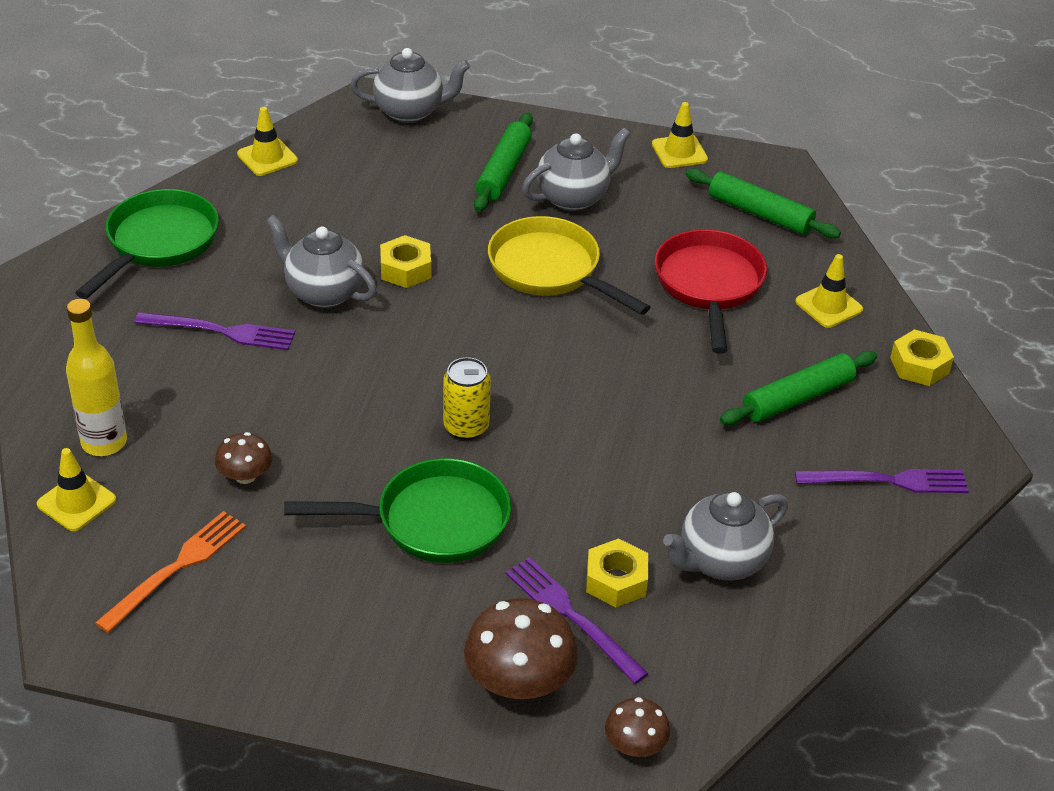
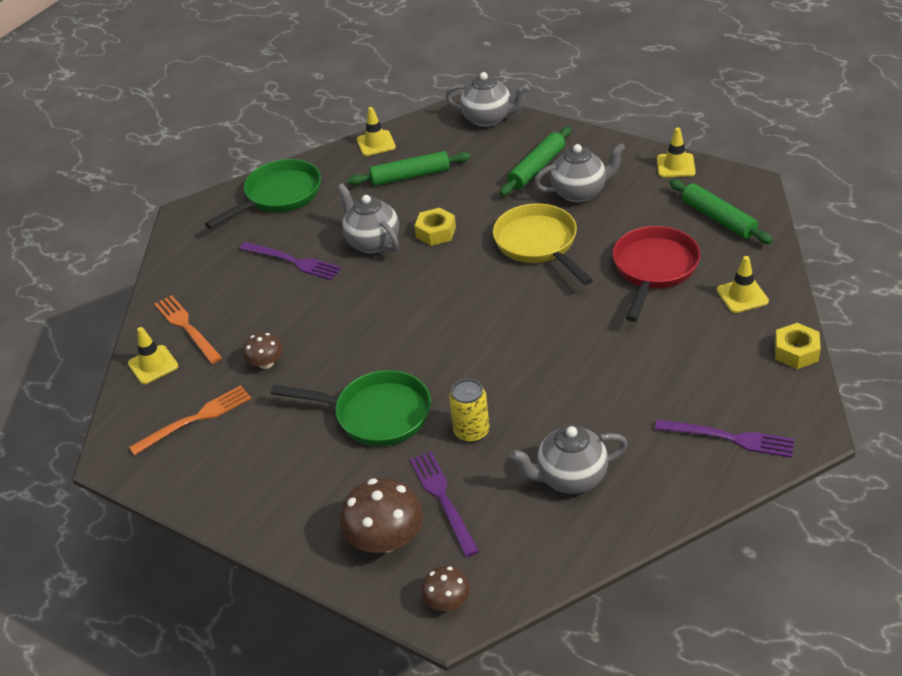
camera: 25 degrees right, 0 degrees up
(104, 442) = (187, 327): yellow bottle -> orange fork
(466, 427) = (428, 351): yellow can -> yellow can (471, 432)
(616, 581) = (486, 479): yellow nut -> none
(798, 398) = (685, 364): green rolling pin -> green rolling pin (410, 176)

